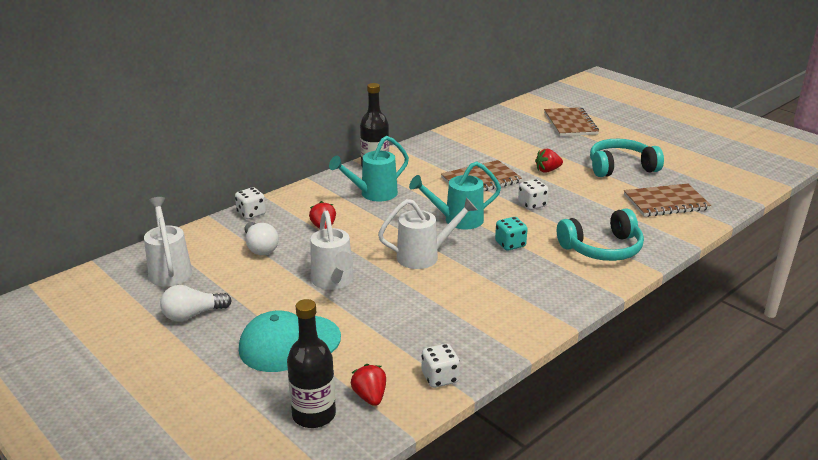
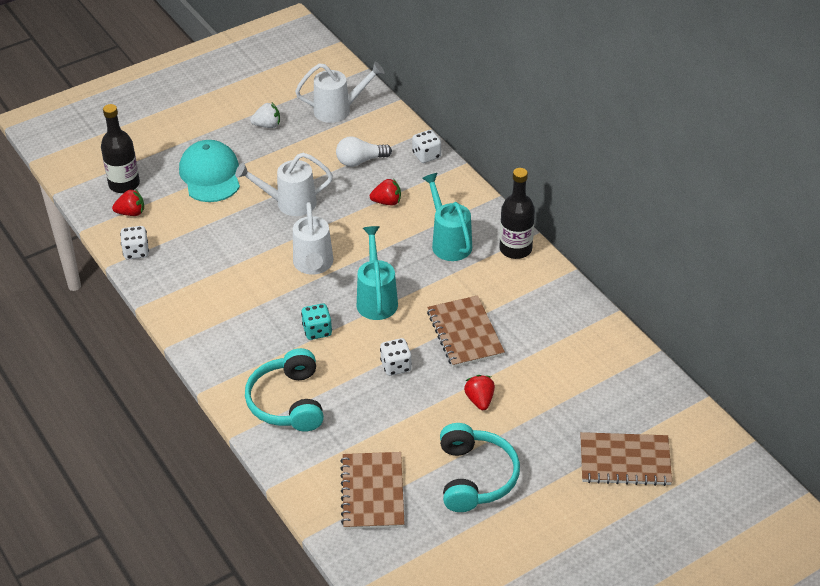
camera: 100 degrees right, 15 degrees up
(193, 315) = (267, 125): white light bulb -> white strawberry

